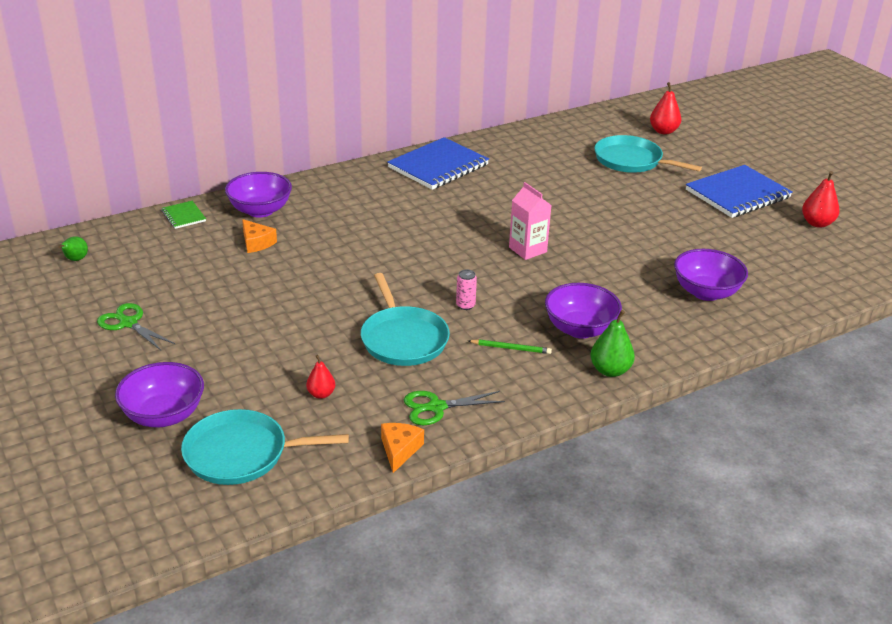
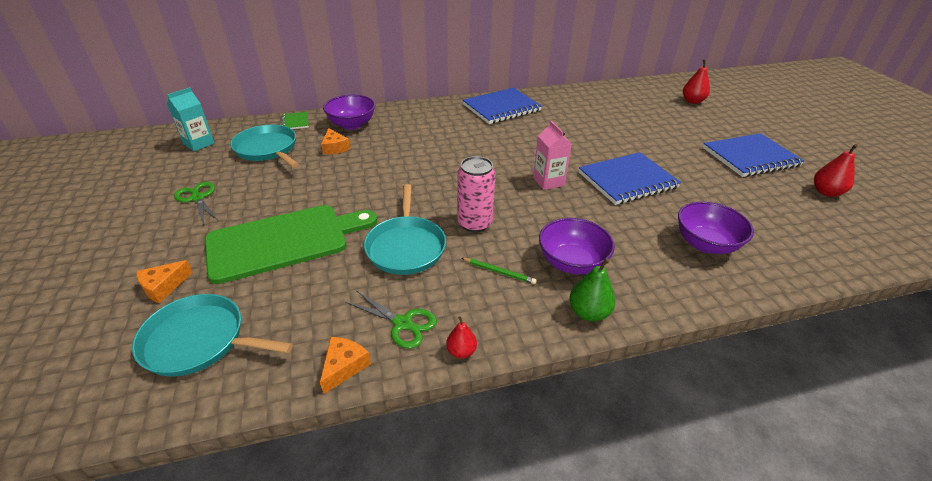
camera: 15 degrees right, 5 degrees up
(75, 260) = (199, 144): green pear -> turquoise carton
(164, 415) = (163, 286): purple bowl -> orange cheese
(266, 353) = (284, 241): none -> green cutting board
(321, 394) = (306, 289): red pear -> red pear (461, 351)
(436, 407) = (402, 323): green scissors -> green scissors turned 150 degrees counterclockwise
(465, 305) = (474, 223): pink can -> pink can, size x2.02
(613, 237) = (627, 180): none -> blue notebook
(631, 161) = (660, 120): turquoise pan -> turquoise pan (268, 149)

